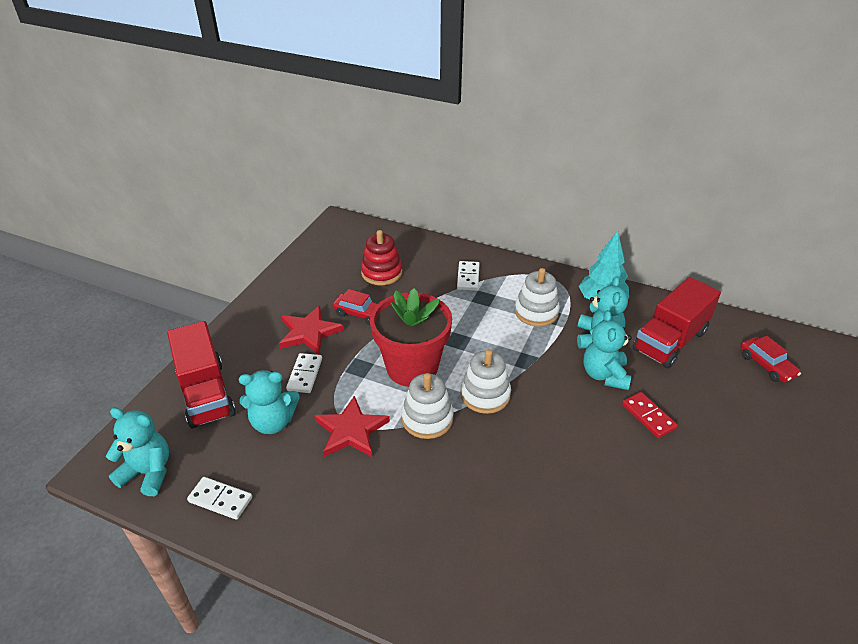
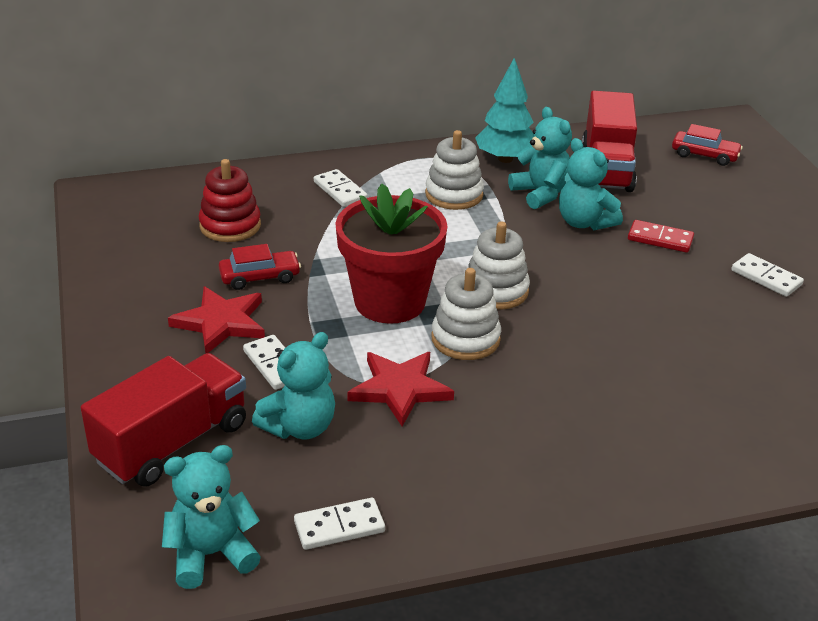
camera: 40 degrees left, 5 degrees down
(206, 393) = (172, 443): red truck -> red truck turned 75 degrees counterclockwise
(701, 493) = (766, 277): none -> white domino

